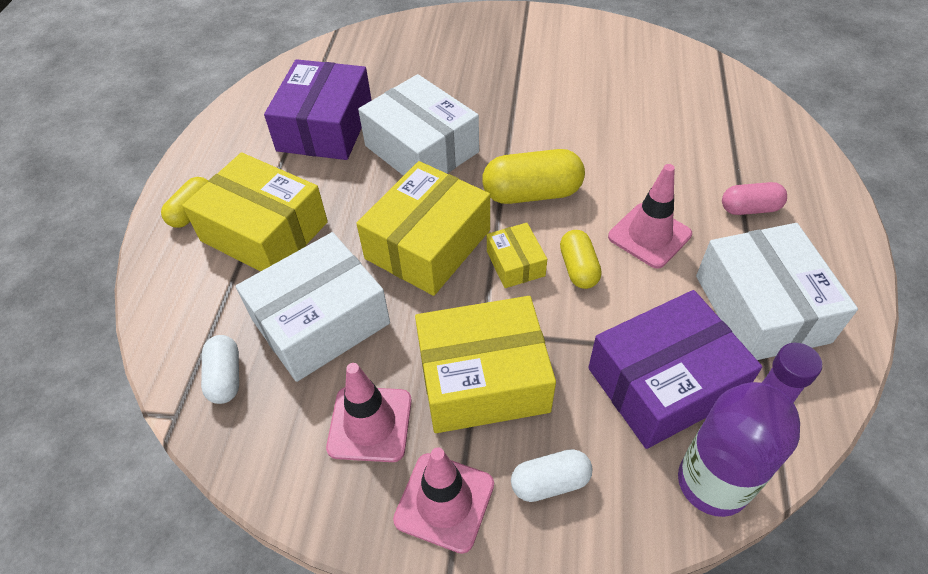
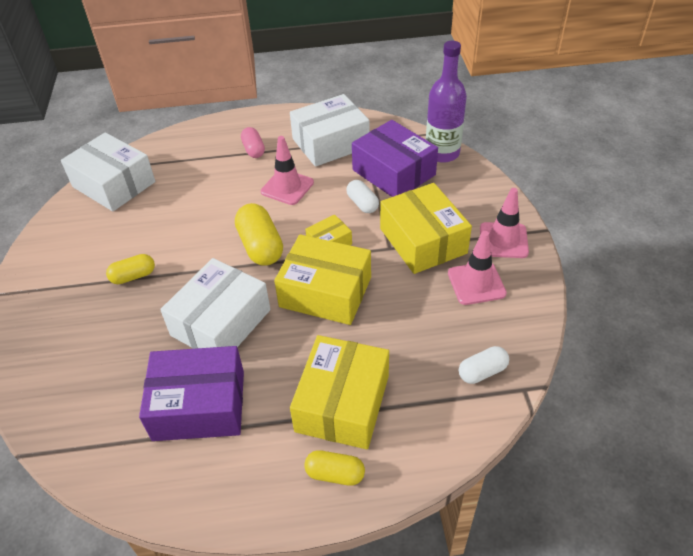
camera: 105 degrees left, 5 degrees down
(320, 321) = (415, 333): white box -> white box (114, 184)
(550, 482) = (471, 204): white capsule -> white capsule (362, 204)
(578, 268) = (324, 214): yellow capsule -> yellow capsule (133, 276)

